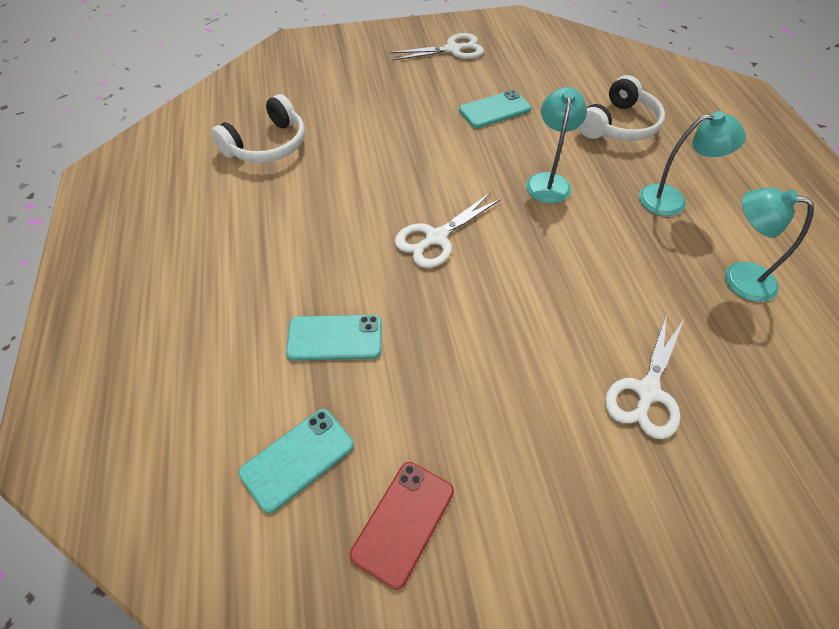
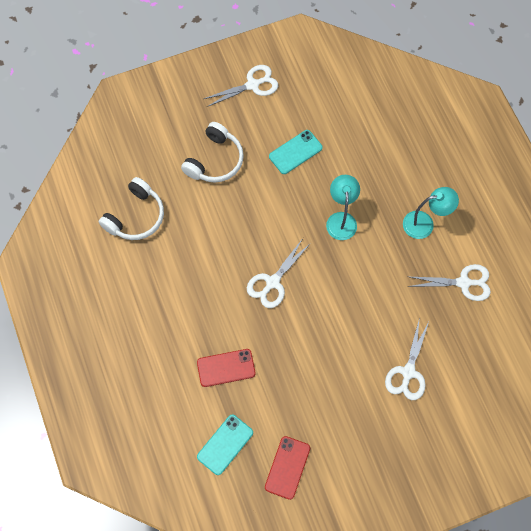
camera: 10 degrees left, 15 degrees up
(335, 338) = (226, 368): turquoise phone -> red phone
(619, 125) = (388, 154): white headphones -> white headphones (215, 160)
(738, 278) = (463, 283): turquoise lamp -> white scissors

